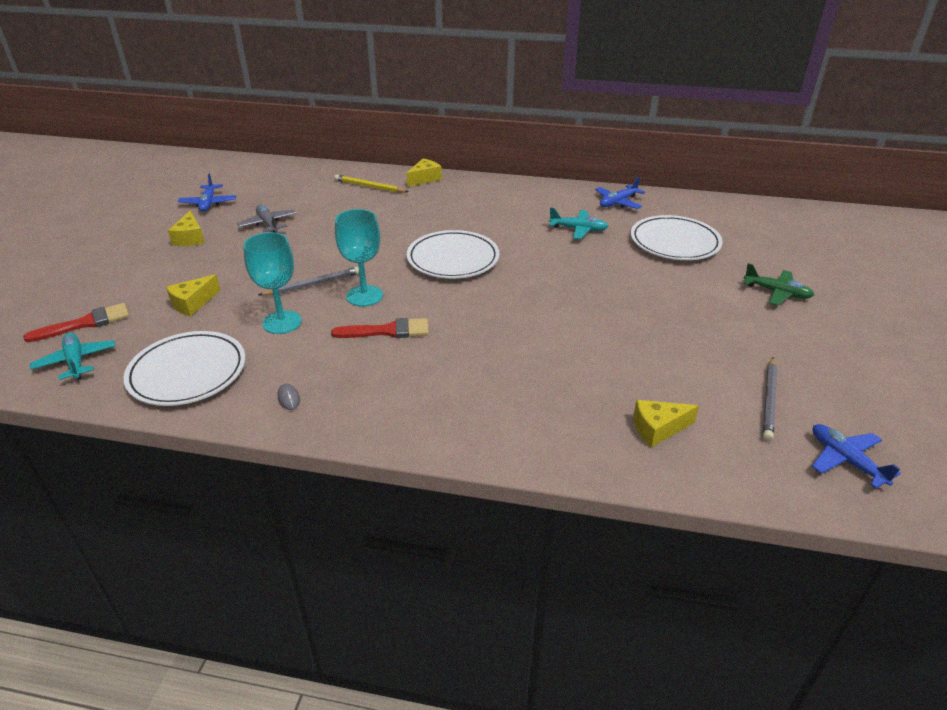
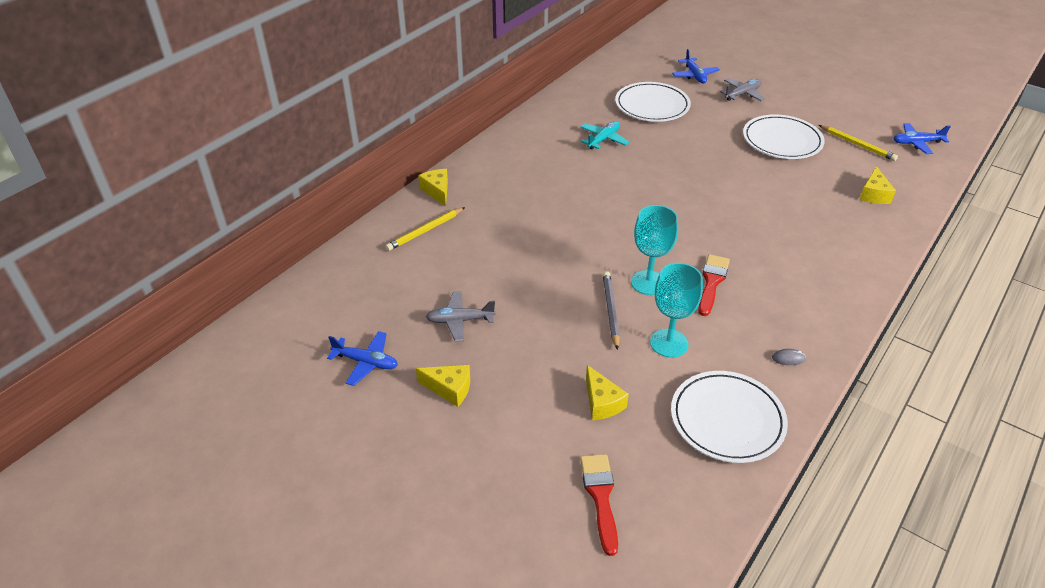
camera: 65 degrees left, 5 degrees up
(76, 361) = (675, 507): turquoise plane -> none
(453, 259) = (612, 217): white plate -> white plate (782, 141)
(618, 202) = (570, 106): blue plane -> blue plane (694, 75)
(769, 400) = (857, 145): grey pencil -> yellow pencil
(777, 293) = (742, 94): green plane -> grey plane

